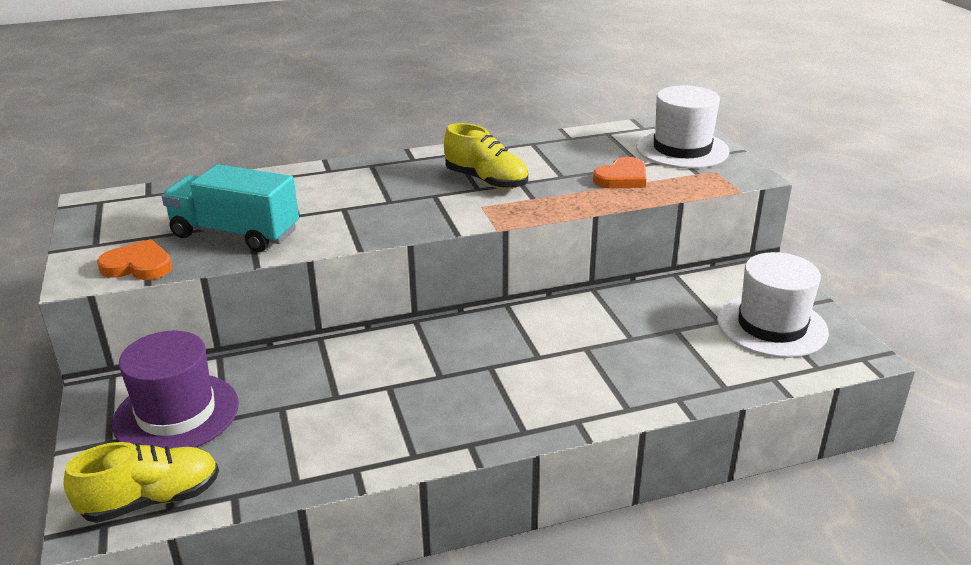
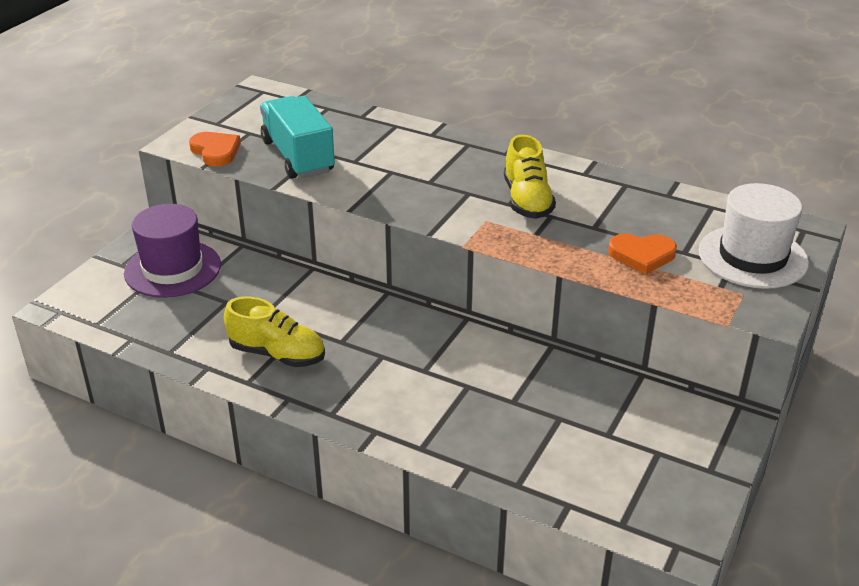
camera: 45 degrees right, 5 degrees up
(152, 500) = (96, 313): yellow shoe -> yellow shoe (277, 354)
(771, 326) = (646, 468): white hat -> none

